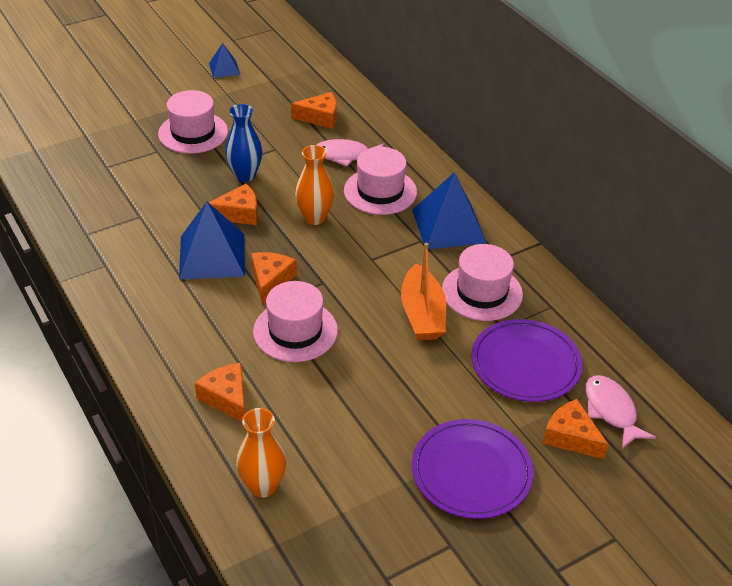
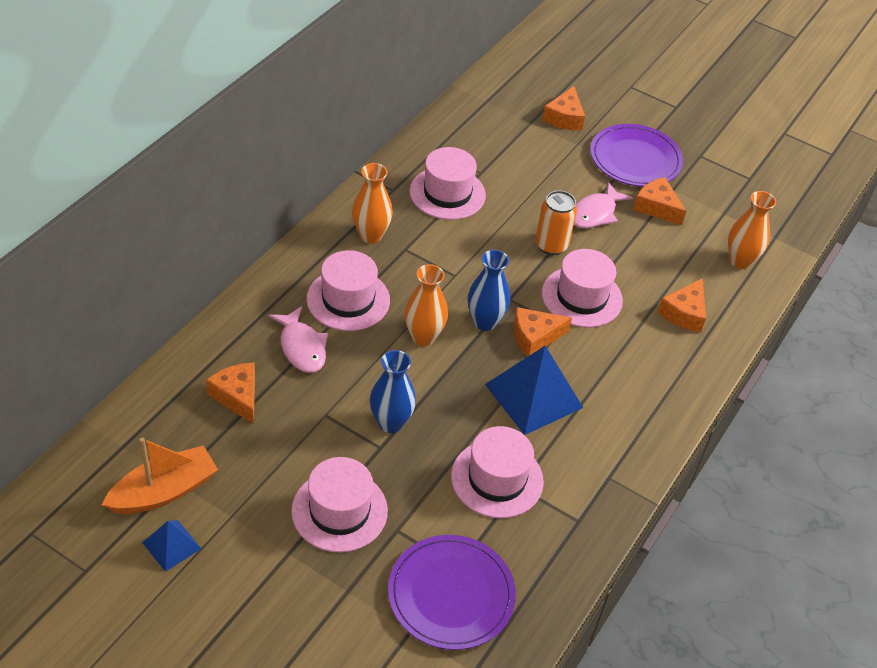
camera: 120 degrees left, 5 degrees up
(156, 208) = (497, 479): none -> pink hat
(239, 213) = (457, 401): orange cheese -> orange cheese (656, 207)
(307, 257) = (485, 322): none -> blue vase
(373, 338) = (551, 245): none -> orange can
(422, 314) = (501, 223): orange boat -> orange boat (164, 491)
(448, 226) = (371, 235): blue pyramid -> orange vase
(525, 364) = (511, 152): purple plate -> purple plate (451, 594)
(611, 411) = (524, 102): pink fish -> pink fish (595, 213)

